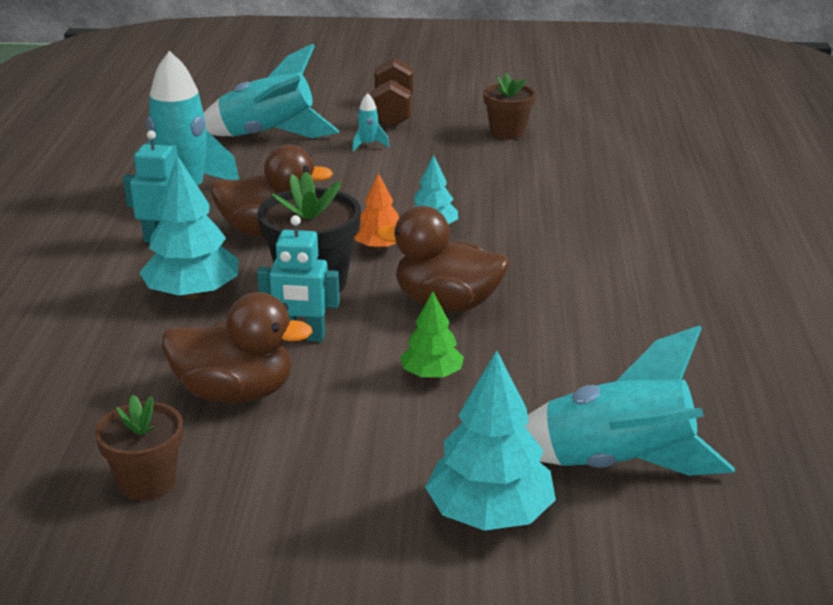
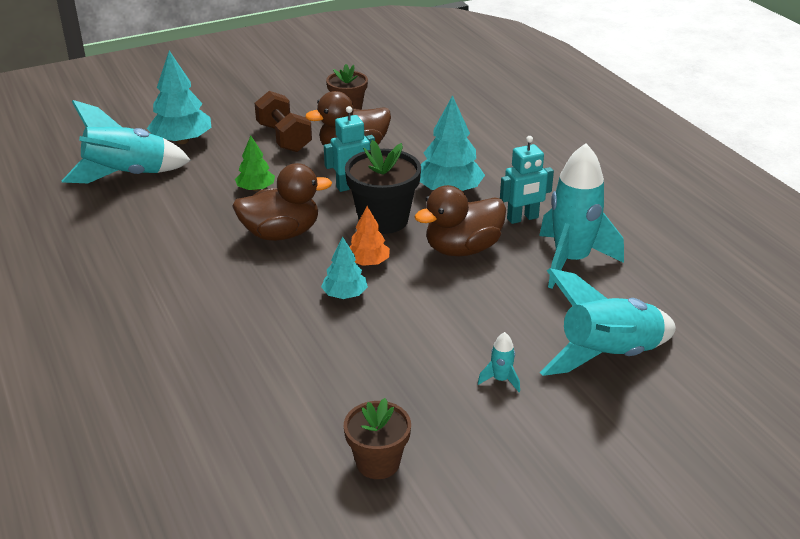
camera: 150 degrees right, 5 degrees up
(392, 113) = (536, 450): brown dumbbell -> brown dumbbell (284, 138)

